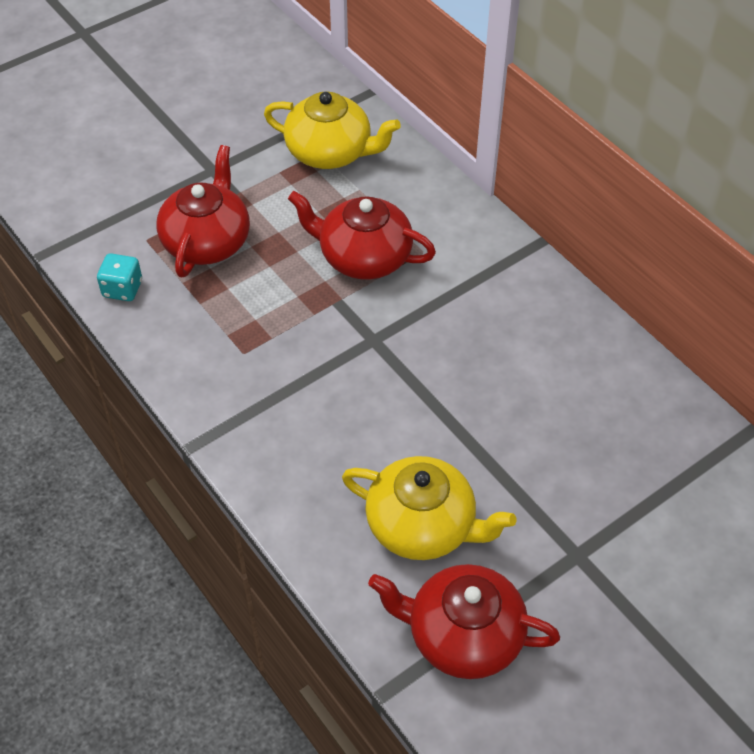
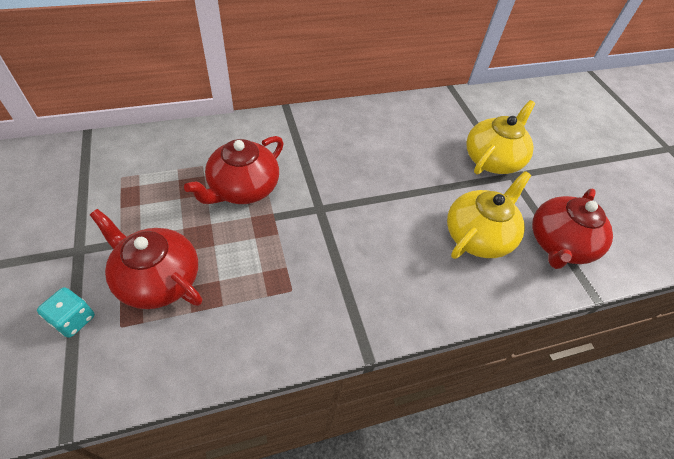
camera: 75 degrees left, 0 degrees up
(122, 289) = (167, 364): turquoise dice -> turquoise dice (73, 319)
(330, 152) = (127, 171): yellow teapot -> yellow teapot (492, 159)

